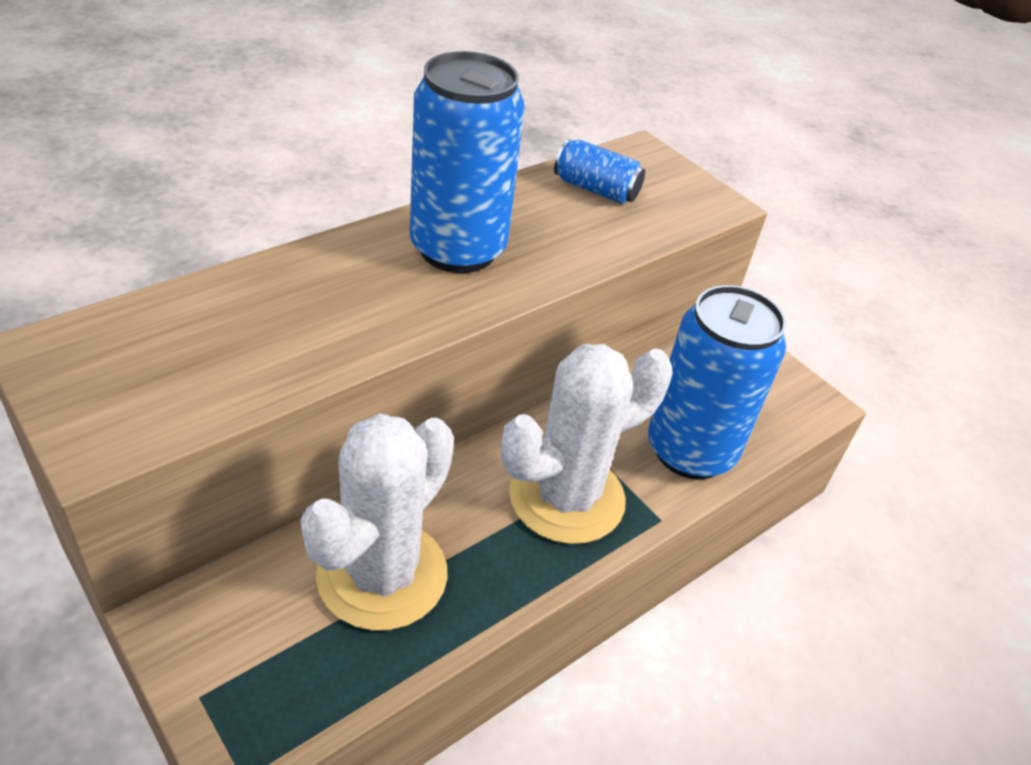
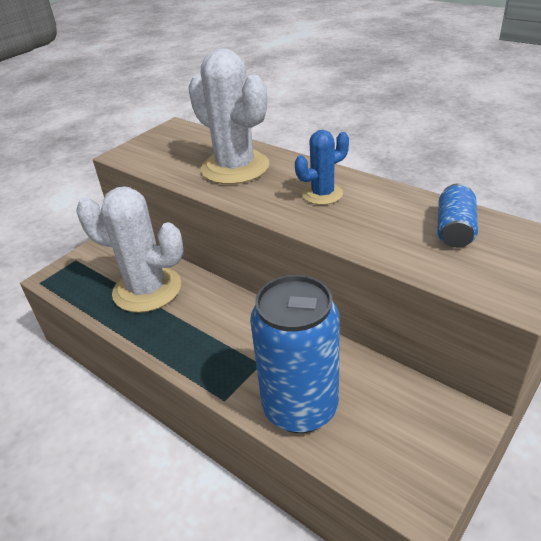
camera: 85 degrees right, 5 degrees down
(458, 249) = (322, 194): blue can -> blue cactus
(566, 497) = (225, 347): white cactus -> white cactus (235, 167)

